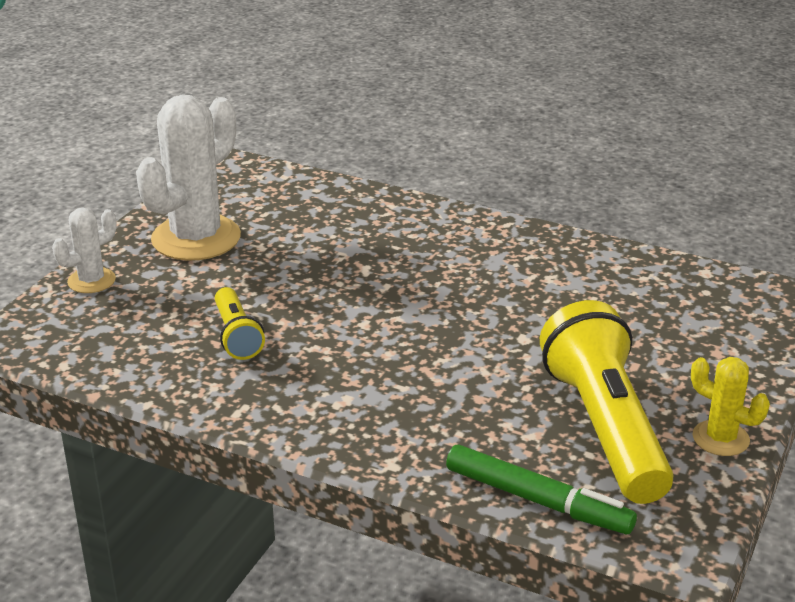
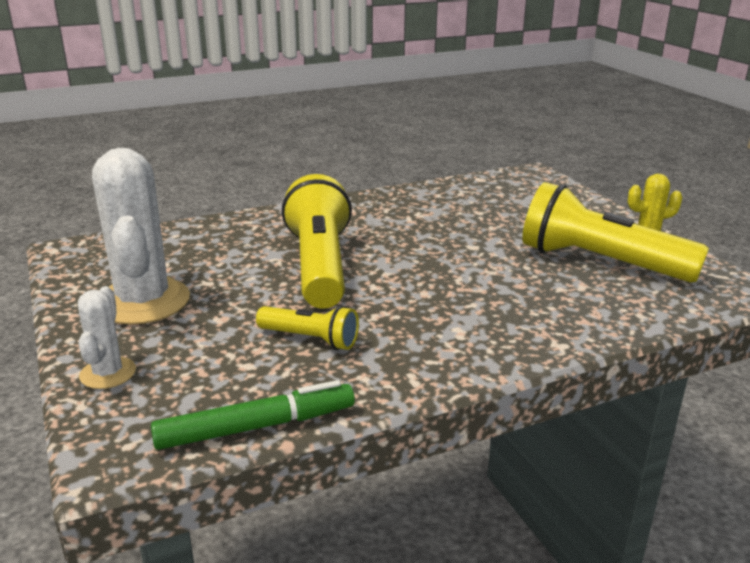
camera: 50 degrees left, 5 degrees down
(360, 279) = (319, 266): none -> yellow flashlight
(537, 500) = (656, 312): green marker -> green marker (256, 427)

